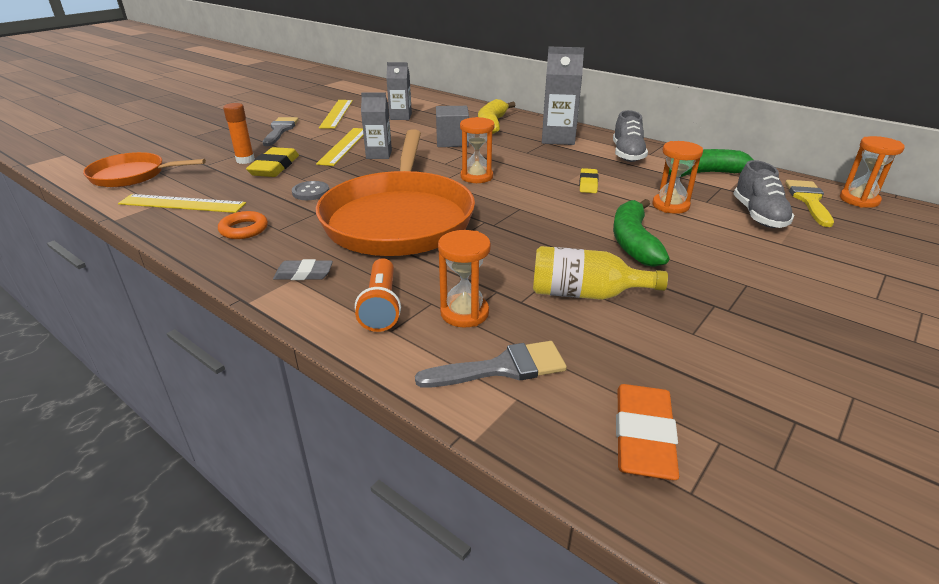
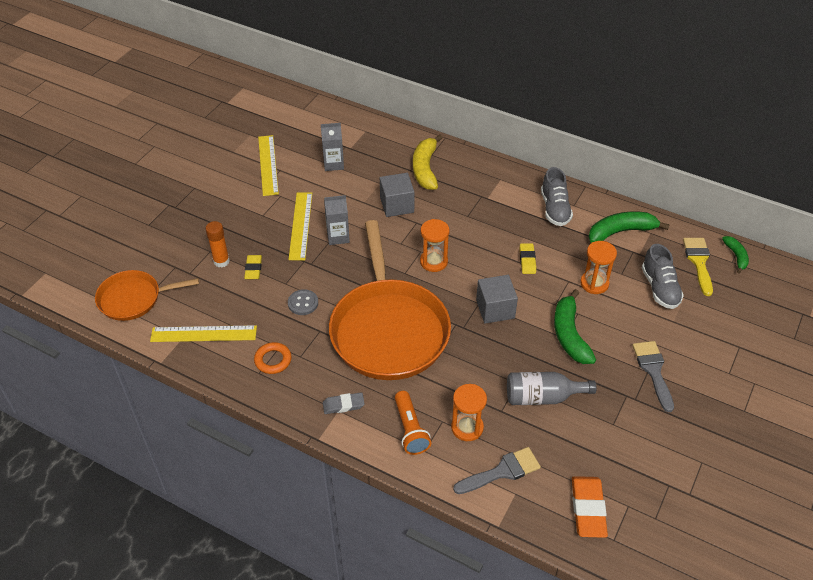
camera: 10 degrees left, 15 degrees up
(274, 167) = (253, 269): yellow eraser -> yellow eraser, size x0.62
(280, 130) = (227, 204): grey brush -> grey brush (653, 371)
(539, 214) = (495, 309): none -> grey cube
(558, 139) = (491, 188): grey carton -> none
(585, 294) = (542, 397): yellow bottle -> grey bottle
(859, 200) = (736, 256): orange hourglass -> green banana

